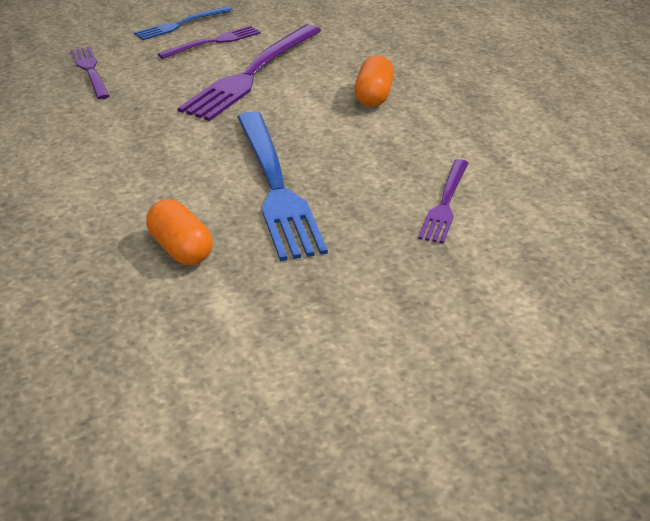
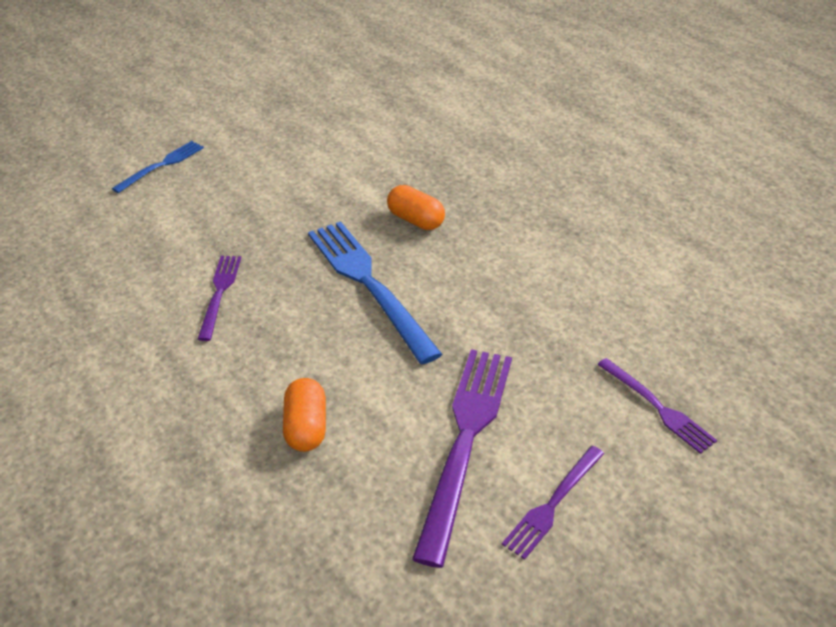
camera: 165 degrees right, 5 degrees up
(181, 24) = (628, 542): blue fork -> blue fork (162, 165)

